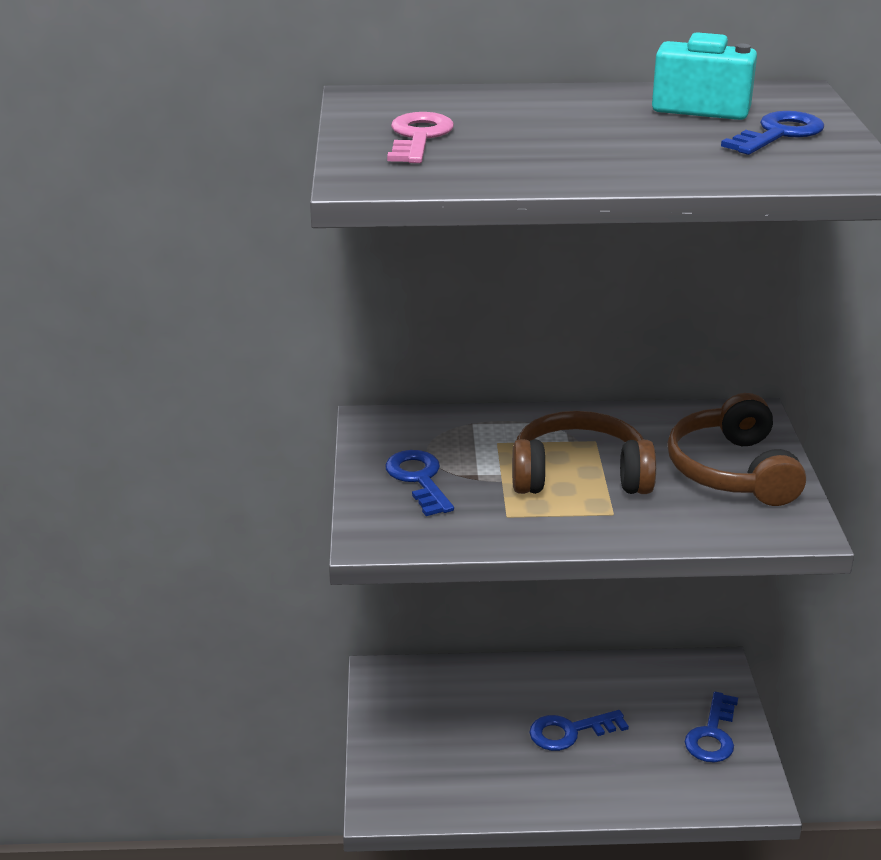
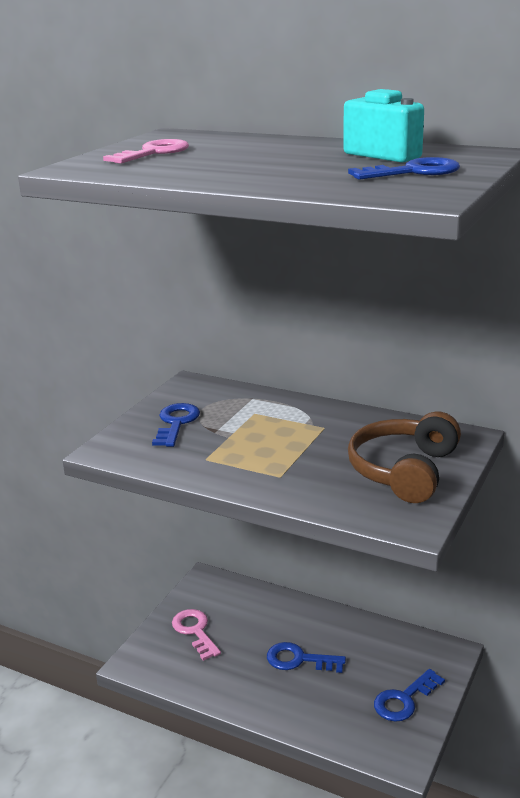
camera: 30 degrees right, 5 degrees down
(422, 742) = (195, 631): none -> pink key
(579, 475) = (286, 446): brown headphones -> none

